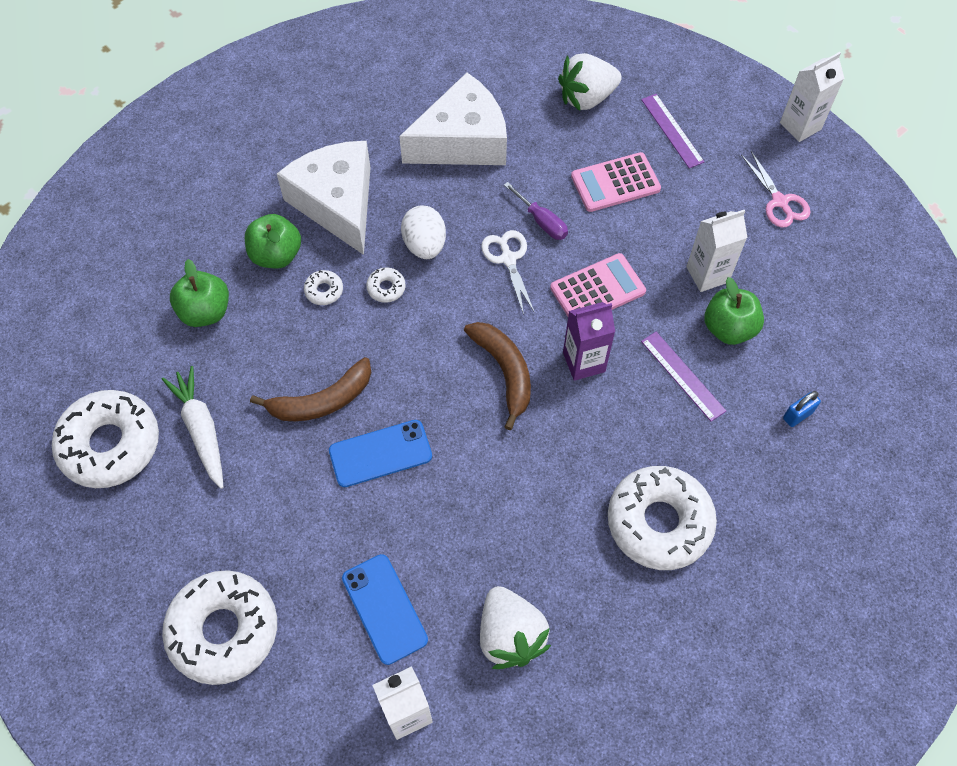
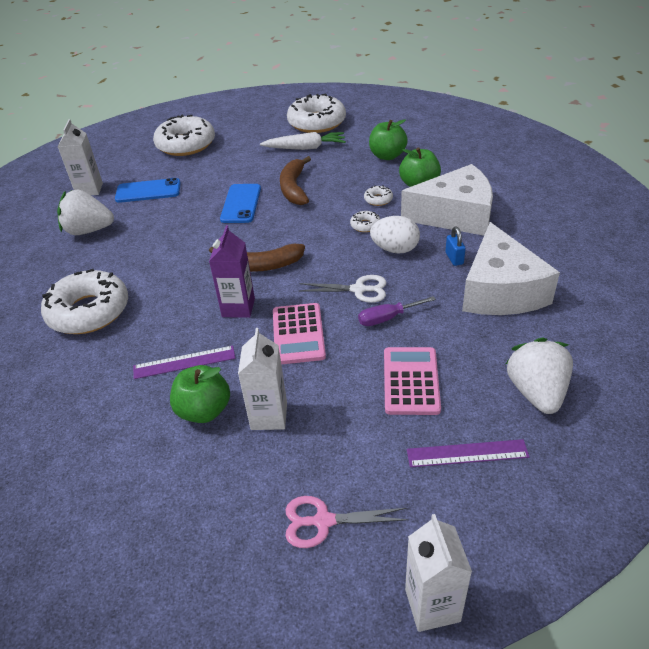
camera: 115 degrees right, 20 degrees down
(797, 415) = (90, 428): blue padlock -> blue padlock (454, 258)

